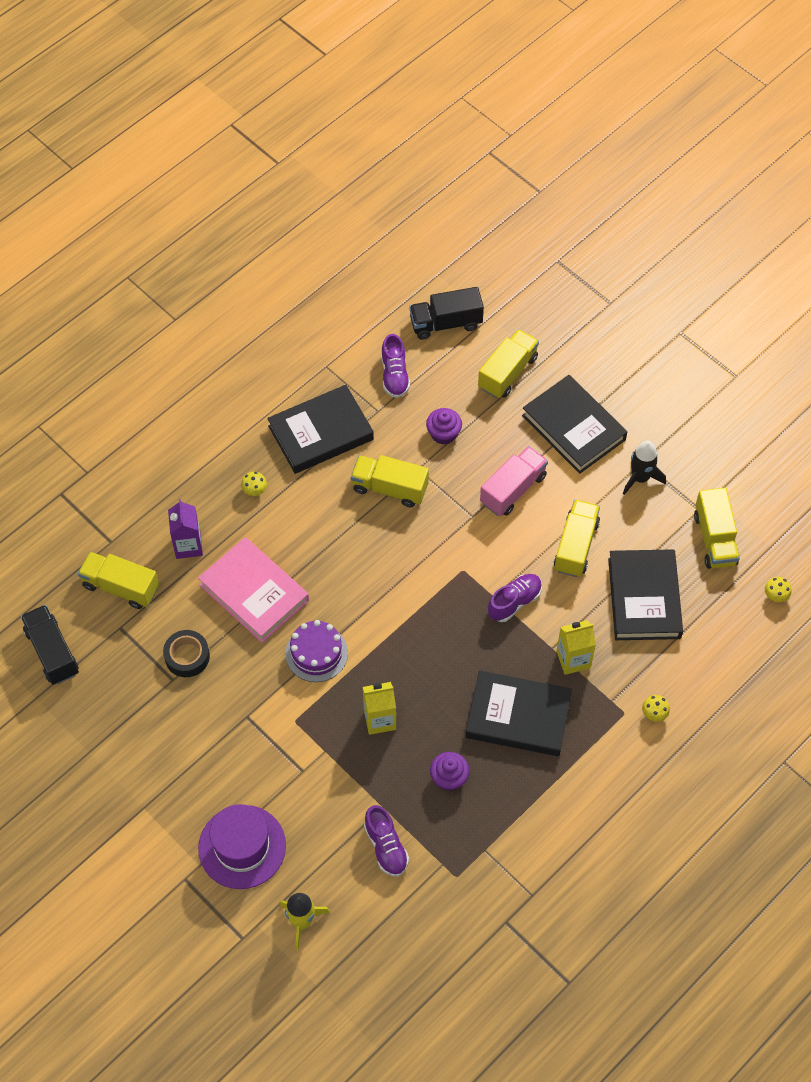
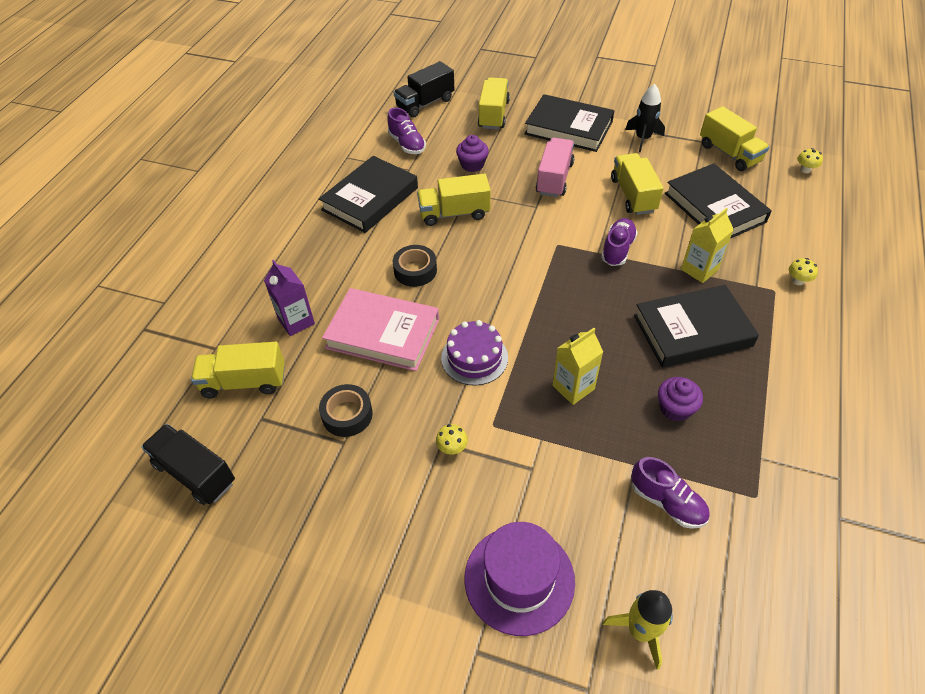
camera: 25 degrees left, 10 degrees down
(255, 490) = (336, 257): yellow mushroom -> yellow mushroom (452, 448)
(317, 539) = (415, 270): none -> black tape

